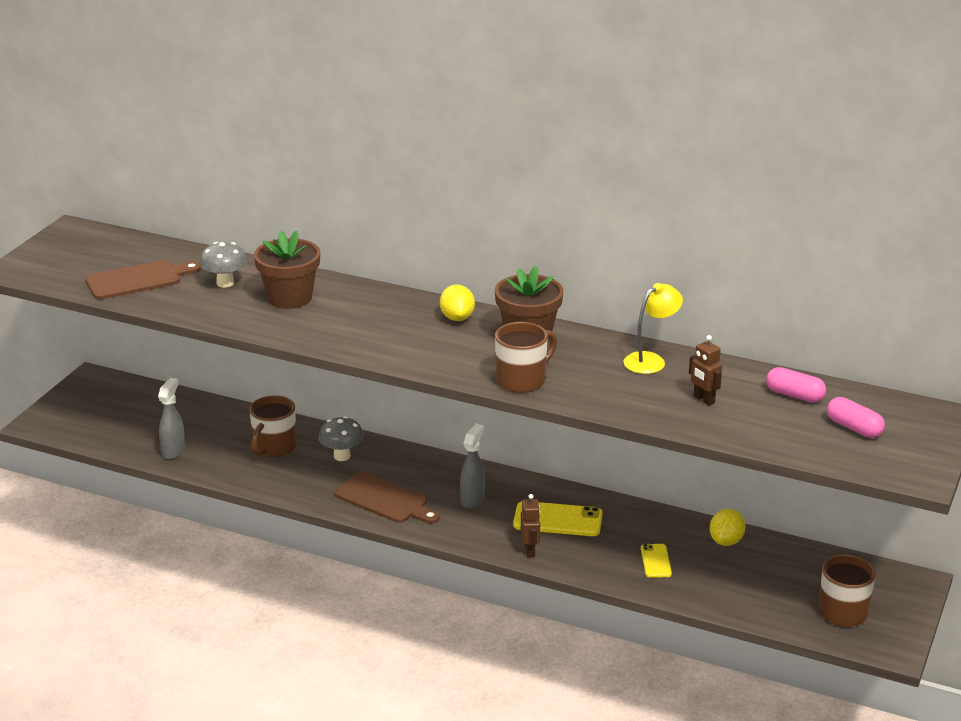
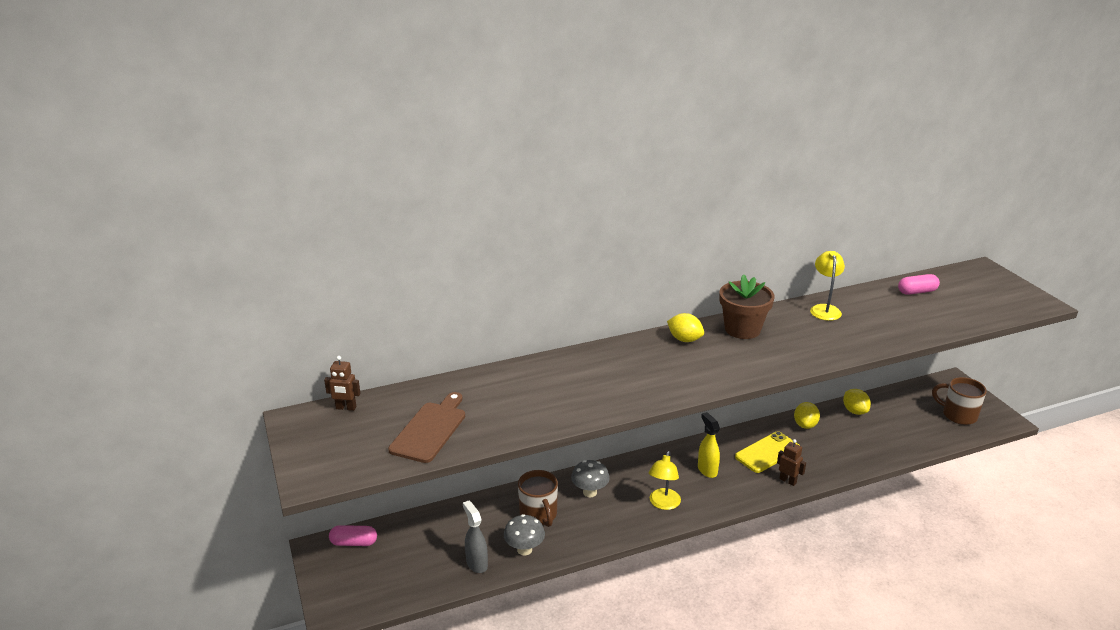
camera: 45 degrees left, 0 degrees up
(225, 283) = (499, 396): grey mushroom -> grey mushroom (524, 549)
(290, 298) = (563, 382): brown flower pot -> none
(384, 499) = (663, 504): brown cutting board -> yellow lamp
(472, 499) = (707, 470): grey spray bottle -> yellow spray bottle
(522, 380) = (796, 357): brown mug -> none
(645, 521) = (805, 425): none -> yellow lemon
(656, 561) = (848, 444): yellow phone -> none
(703, 399) = (891, 317): brown robot -> brown robot (346, 408)
(853, 428) = (971, 294): pink capsule -> pink capsule (354, 543)

